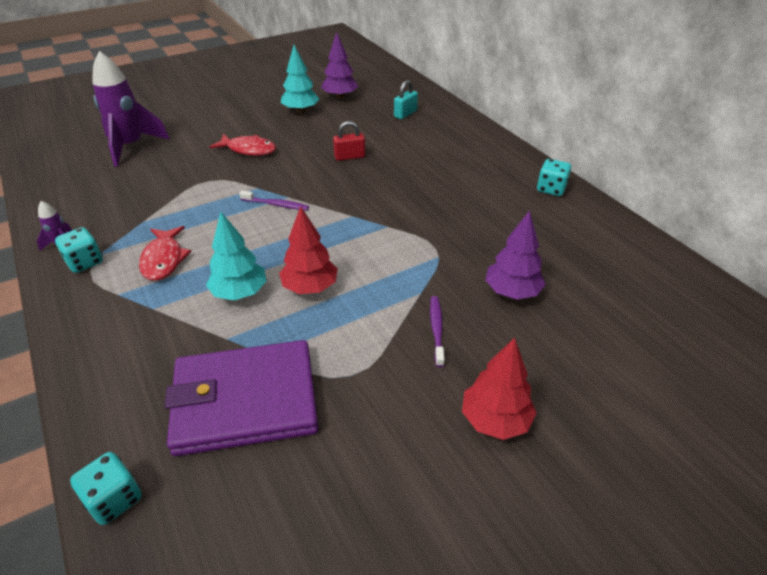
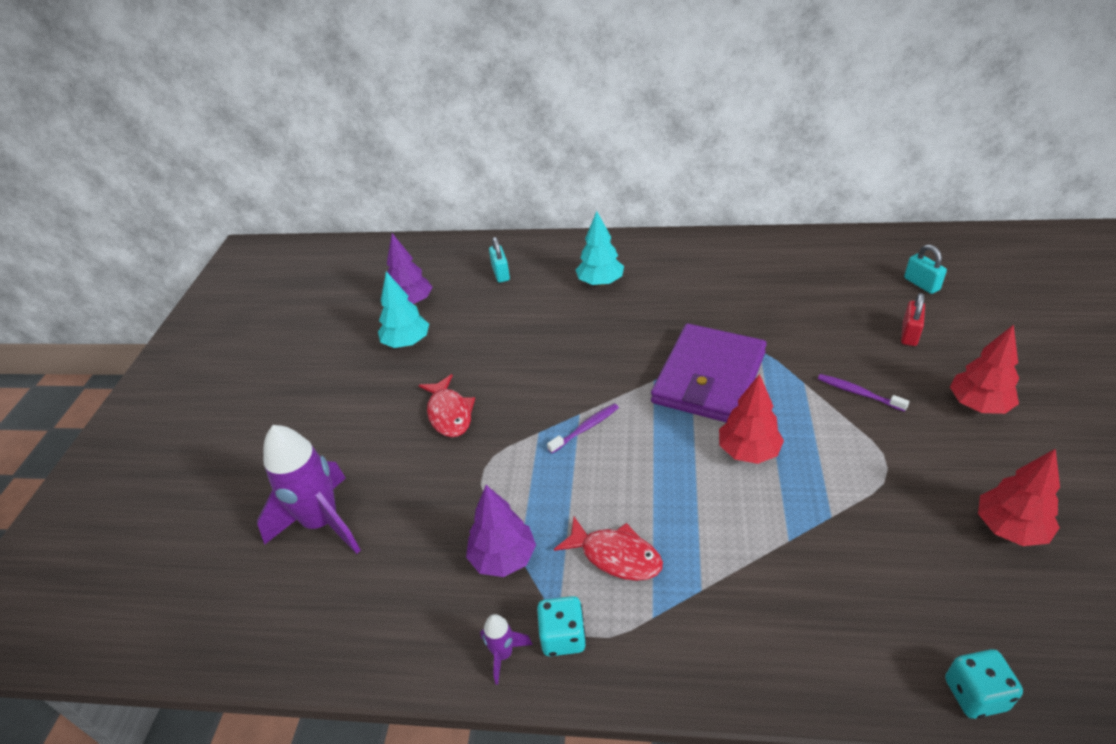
camera: 50 degrees left, 0 degrees up
(240, 293) = (722, 507): turquoise tree -> turquoise tree (600, 282)
(245, 401) = (886, 553): purple wallet -> purple wallet (709, 378)
(249, 150) = (449, 413): red fish -> red fish turned 105 degrees clockwise
(329, 484) = (1010, 528): none -> red tree
(349, 157) = (544, 342): red padlock -> red padlock (909, 334)
(512, 292) = (836, 331): purple tree -> purple tree (503, 558)
(551, 189) = (713, 248): turquoise dice -> none
(654, 329) = (921, 284): none -> turquoise padlock

